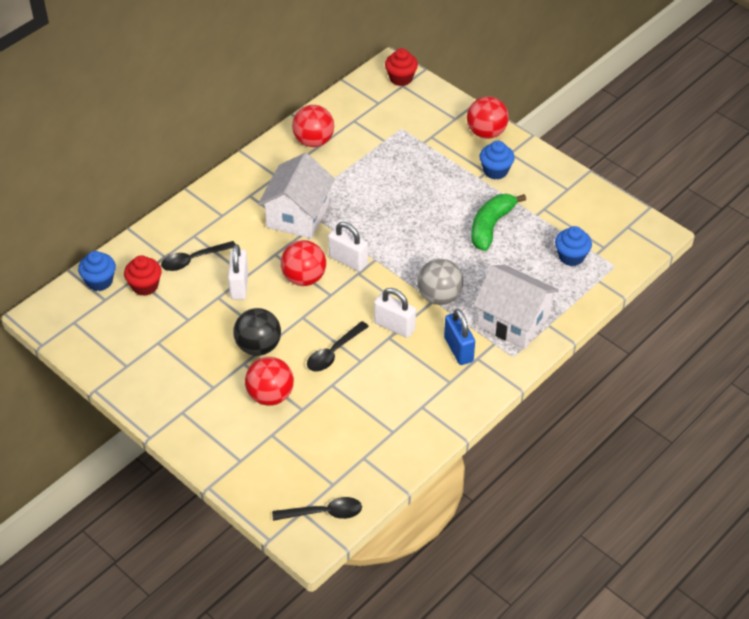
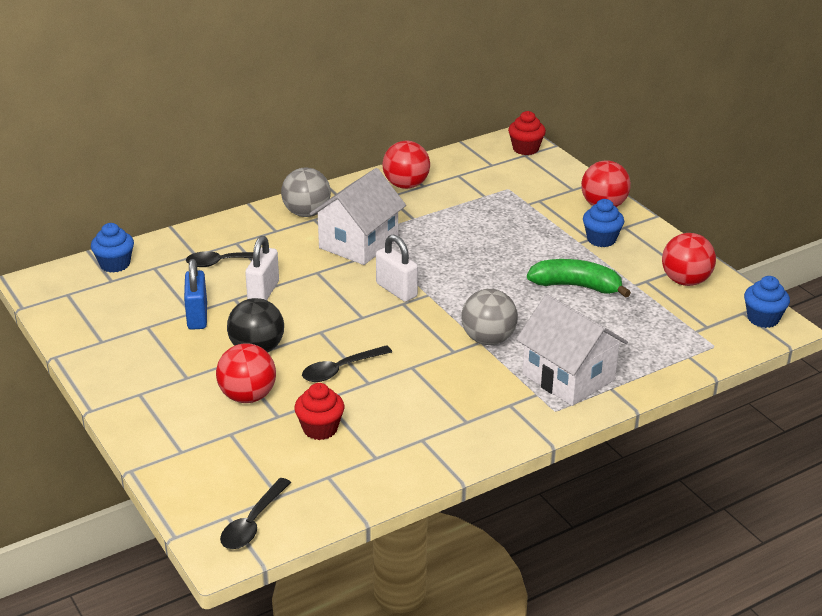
camera: 15 degrees right, 15 degrees down
(145, 286) = (161, 276): red cupcake -> red cupcake (320, 429)
(241, 190) = (306, 213): none -> grey ball
(304, 278) = (339, 297): red ball -> red ball (685, 281)
(323, 513) = (253, 522): black spoon -> black spoon turned 105 degrees clockwise
(394, 326) = (423, 358): white padlock -> none
(458, 349) = (490, 392): blue padlock -> blue padlock (197, 316)
(491, 226) = (576, 286): green banana -> green banana turned 60 degrees clockwise
(571, 256) = (663, 329): blue cupcake -> blue cupcake (763, 319)

